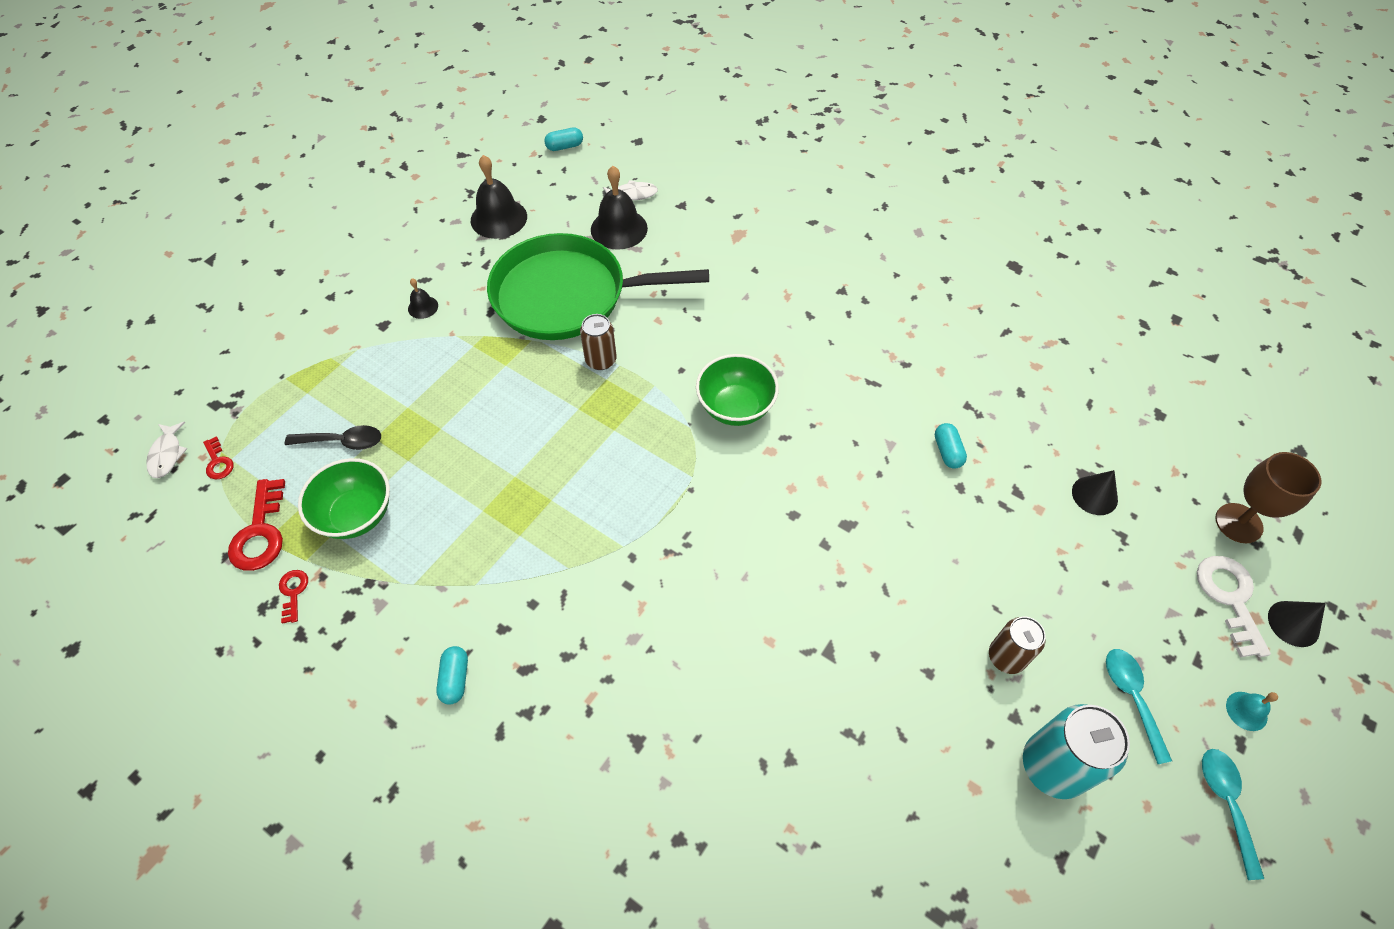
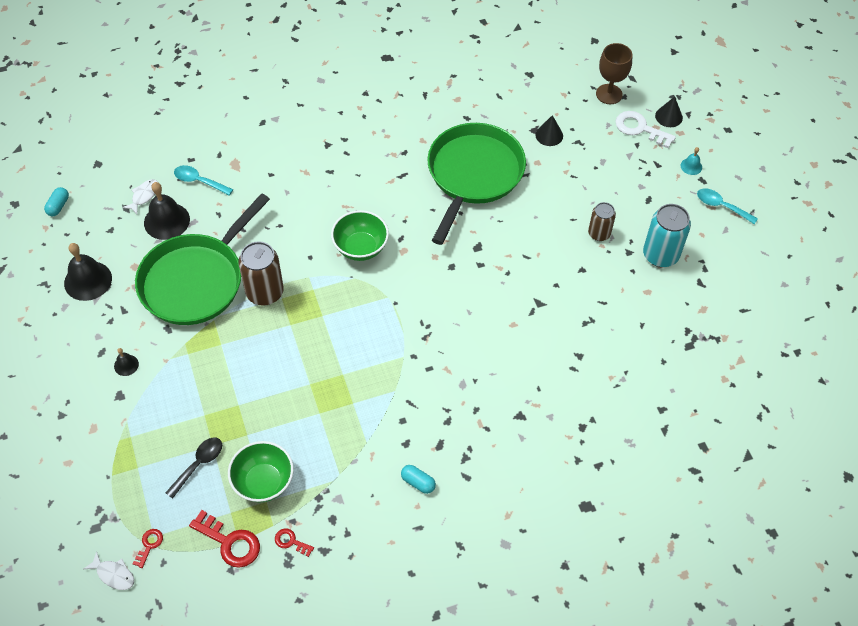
camera: 55 degrees left, 0 degrees up
(218, 462) = (149, 545): red key -> red key turned 75 degrees counterclockwise
(601, 360) = (265, 292): brown can -> brown can, size x1.61
(947, 451) = (473, 174): turquoise capsule -> green pan
(1131, 697) = (654, 202): turquoise spoon -> turquoise spoon (199, 181)

